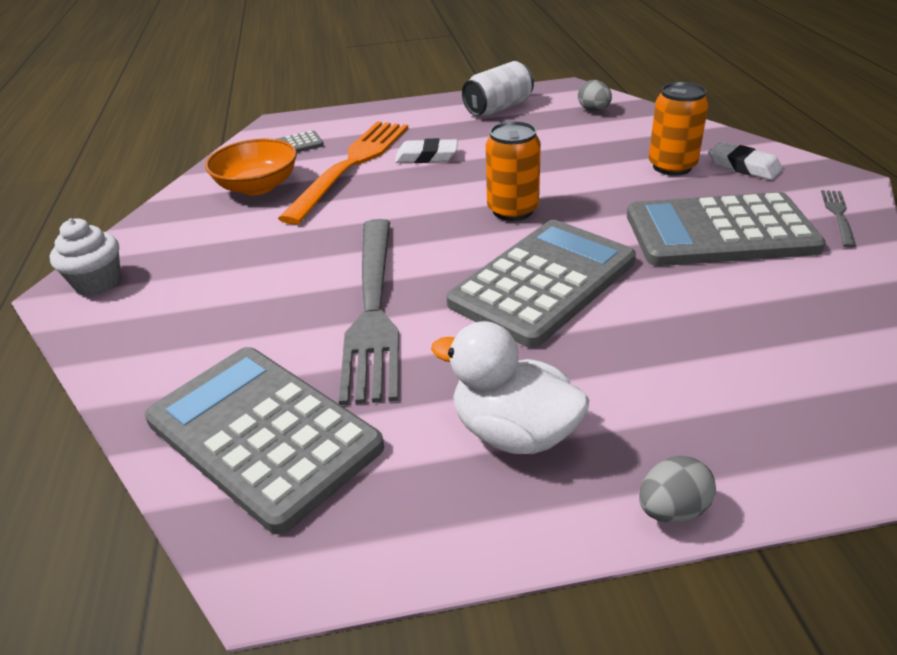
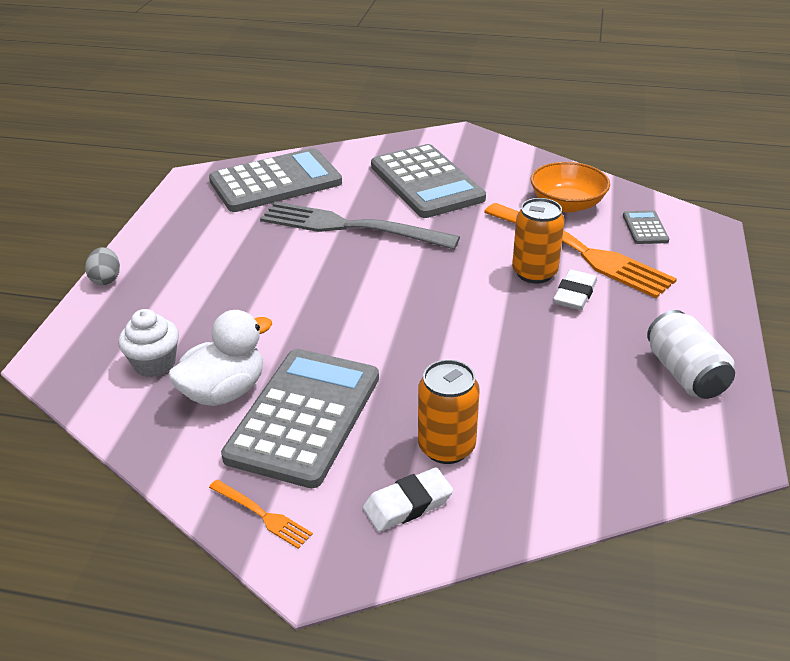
camera: 110 degrees right, 0 degrees up
(98, 282) = (464, 143): white cupcake -> white cupcake (155, 364)
(512, 210) = (433, 315): orange can -> orange can (534, 273)
(514, 432) = (200, 249): white duck -> white duck (224, 391)
(543, 282) = (319, 299): grey calculator -> grey calculator (426, 182)
(594, 110) = (640, 450): grey egg -> none
(838, 215) = (263, 515): grey fork -> orange fork

